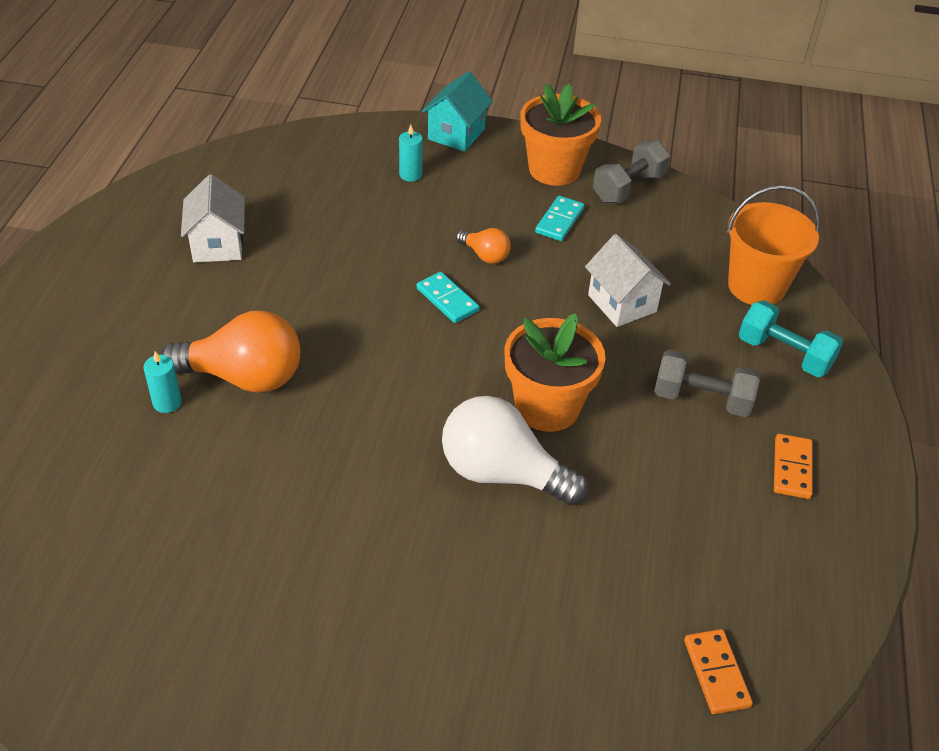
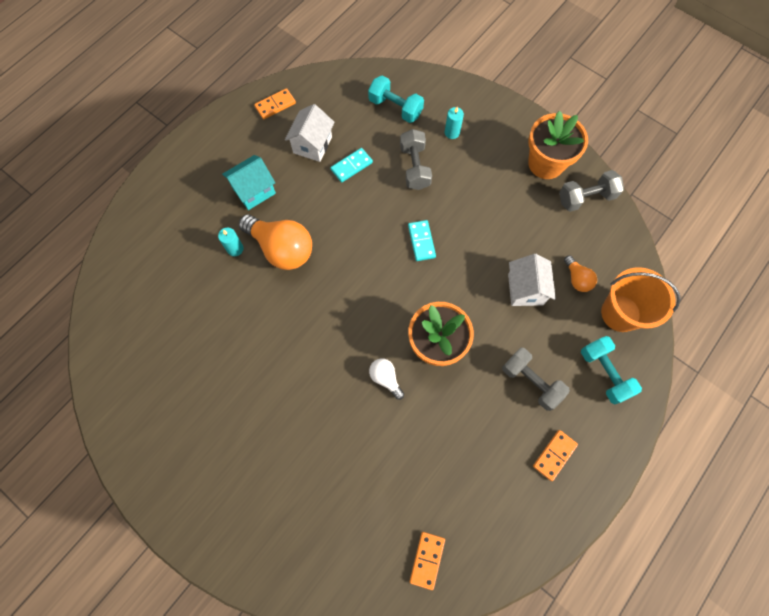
camera: 30 degrees right, 25 degrees up
(132, 218) = (275, 105): none -> orange domino
(315, 171) = (395, 108): none -> turquoise dumbbell
(384, 224) = (414, 167): none -> grey dumbbell
(456, 134) = (499, 108): turquoise house -> turquoise house (254, 191)
(485, 255) = (462, 216): orange light bulb -> orange light bulb (577, 279)
(502, 473) = (385, 378): white light bulb -> white light bulb, size x0.49
(559, 221) = (524, 207): turquoise domino -> turquoise domino (351, 166)

